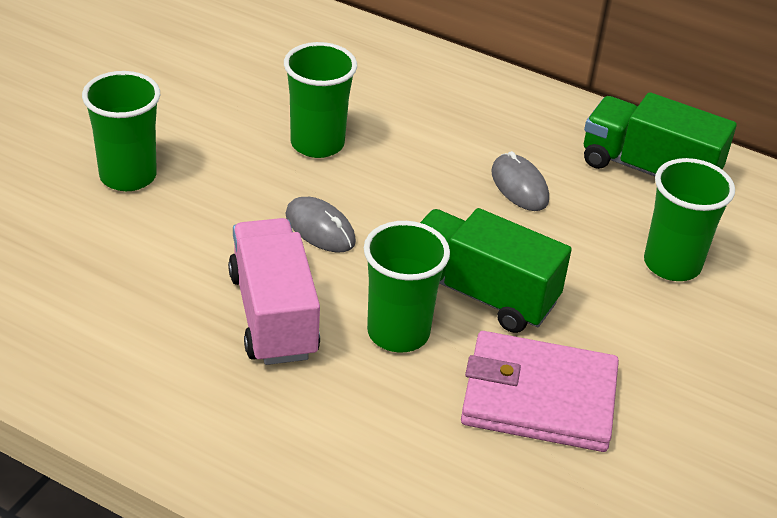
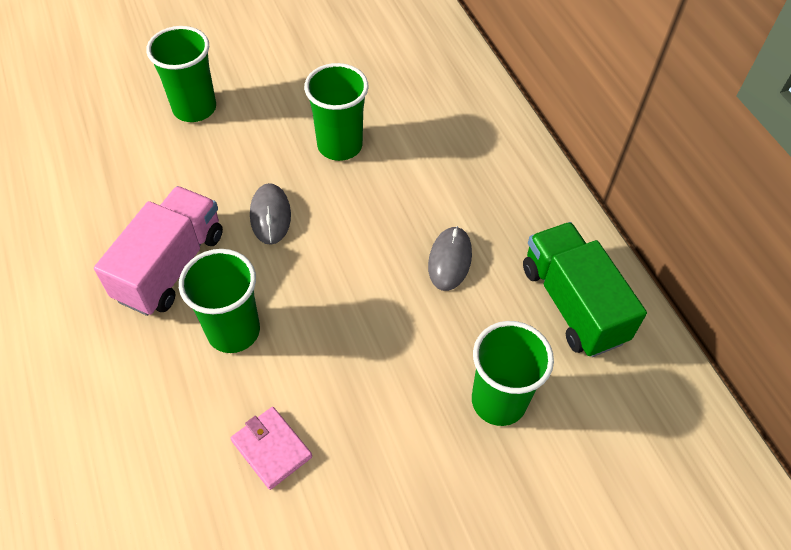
camera: 40 degrees right, 15 degrees up
(480, 293) = (323, 334): green truck -> none
(539, 397) = (272, 449): pink wallet -> pink wallet, size x0.52

